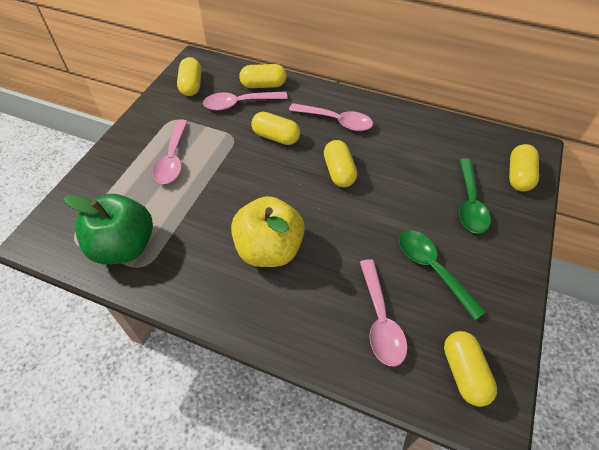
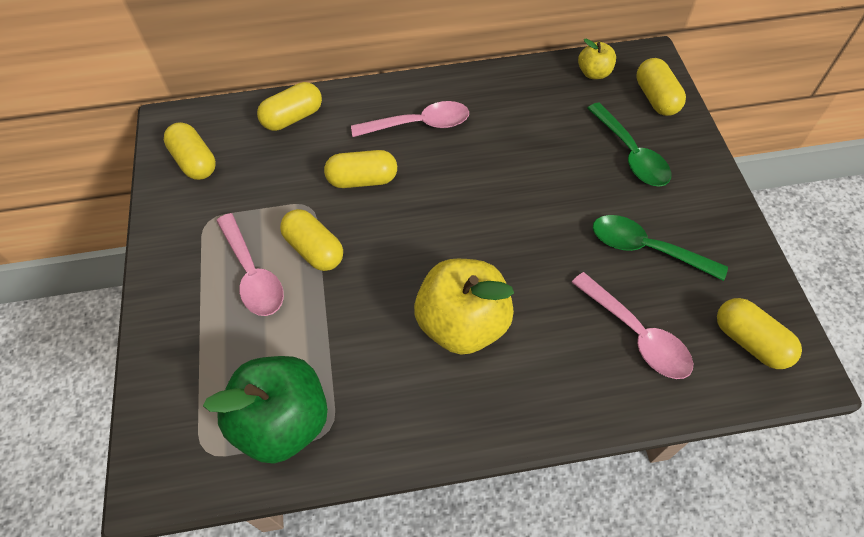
camera: 30 degrees left, 5 degrees up
(239, 104) = (281, 157): pink spoon -> none
(339, 172) = (469, 187): yellow capsule -> yellow capsule (314, 249)
(483, 140) = (594, 73): none -> yellow apple

